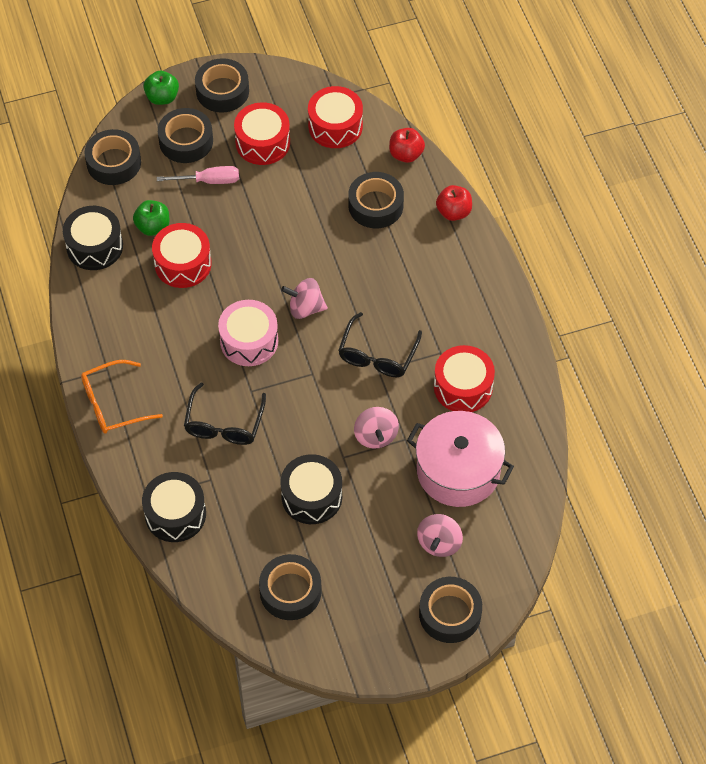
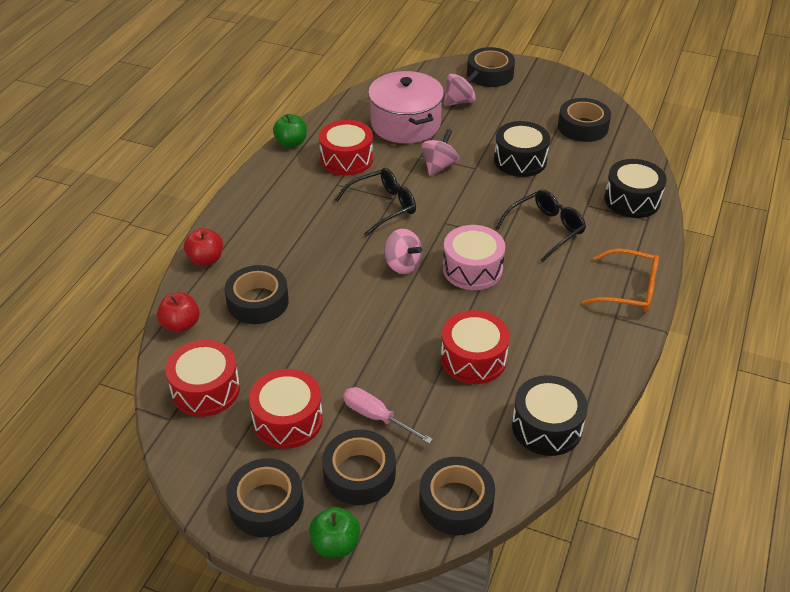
camera: 140 degrees left, 15 degrees down
(153, 227) = (472, 409): green apple -> green apple (291, 143)

